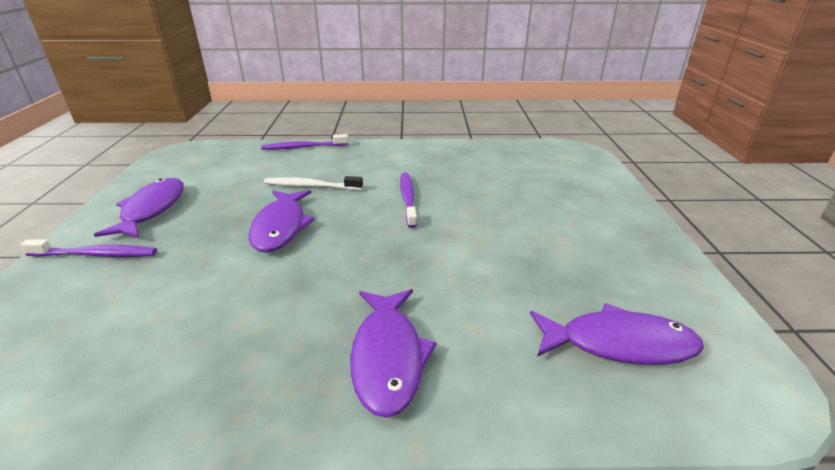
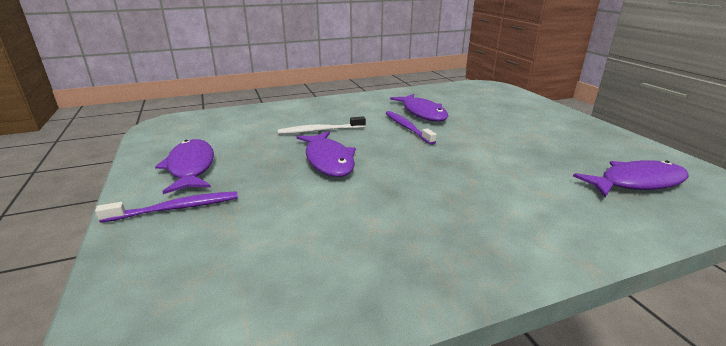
camera: 20 degrees left, 5 degrees down
(303, 147) = (280, 106): purple toothbrush -> none
(388, 357) = (510, 221): purple fish -> purple fish (422, 113)

